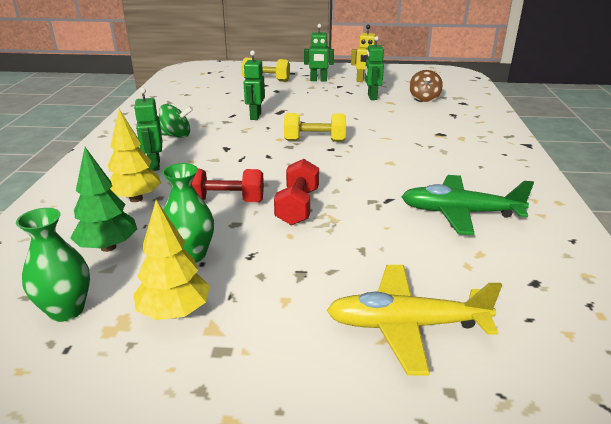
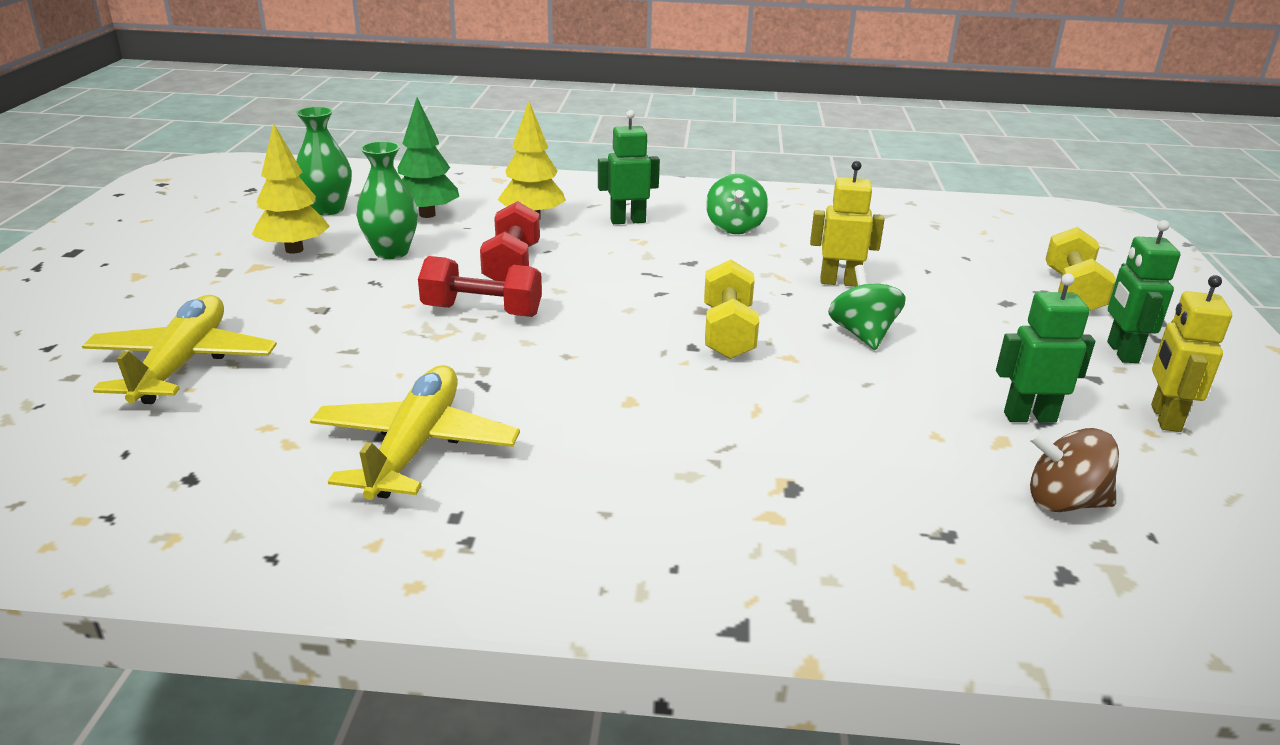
camera: 90 degrees right, 0 degrees up
(255, 116) = (839, 282): green robot -> yellow robot
(311, 115) = (862, 334): none -> green spinning top
(459, 213) = (415, 446): green plane -> yellow plane

